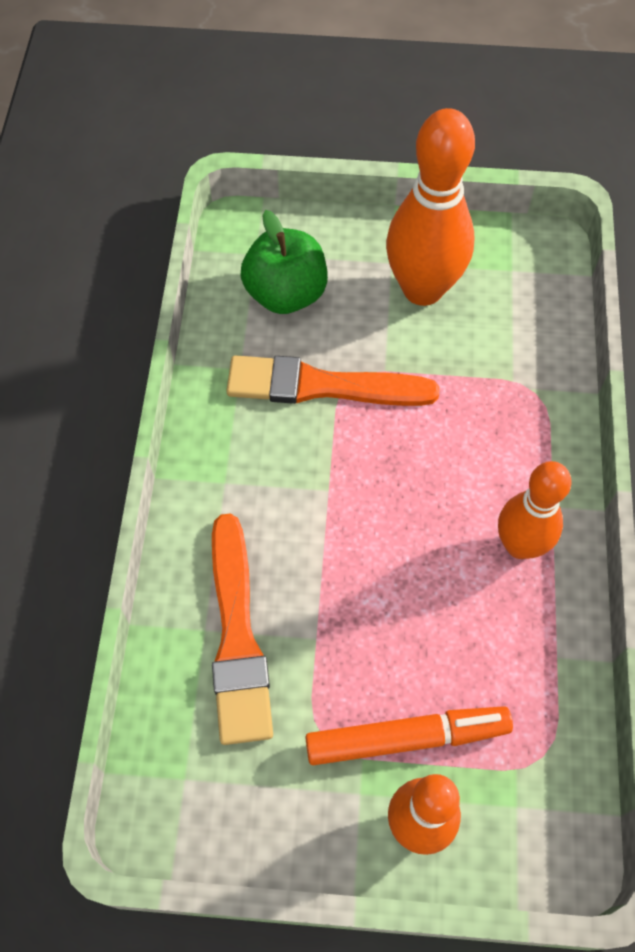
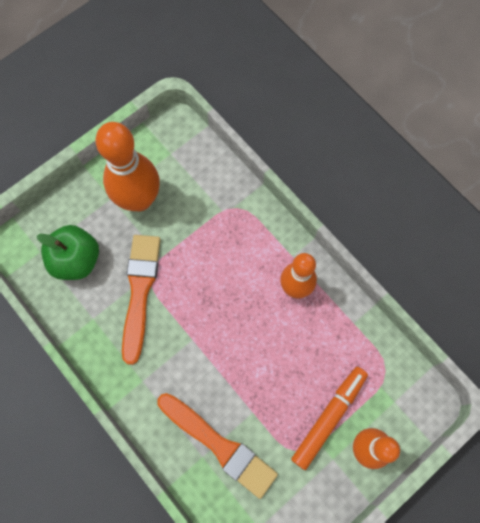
camera: 45 degrees left, 10 degrees up
(322, 386) = (140, 292): orange brush -> orange brush turned 135 degrees clockwise

